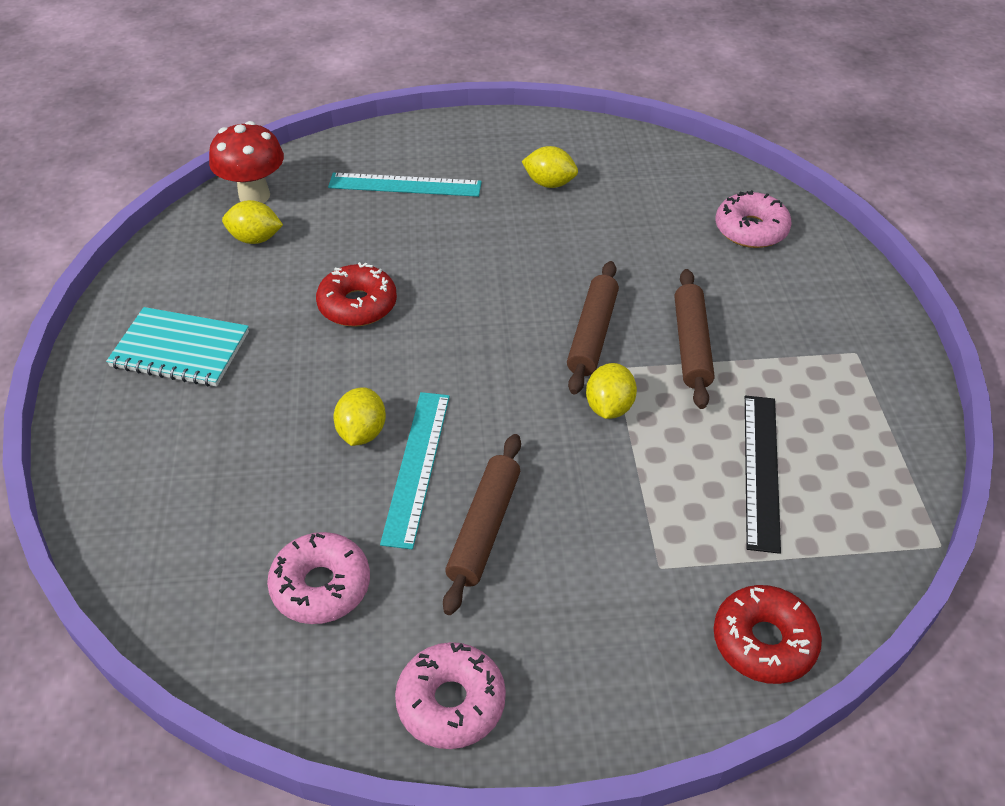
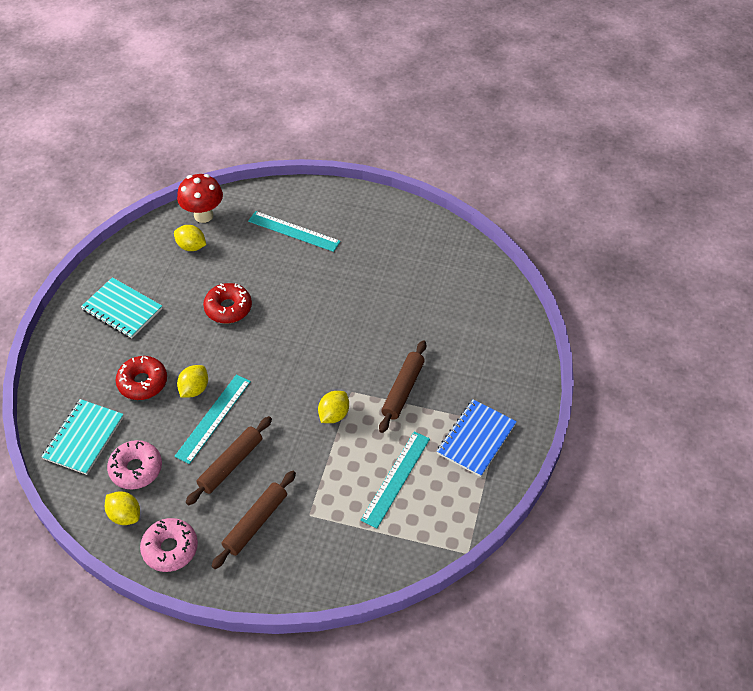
camera: 20 degrees right, 5 degrees up
(200, 563) = (84, 438): none -> turquoise notebook
(549, 183) = (381, 254): yellow lemon -> yellow lemon (125, 515)
(592, 334) = (350, 366): brown rolling pin -> brown rolling pin (255, 522)
(751, 230) = (486, 322): pink donut -> none
(761, 470) = (396, 478): black ruler -> turquoise ruler
(764, 642) = (339, 571): red donut -> red donut (142, 382)
(840, 380) = (476, 439): none -> blue notebook

